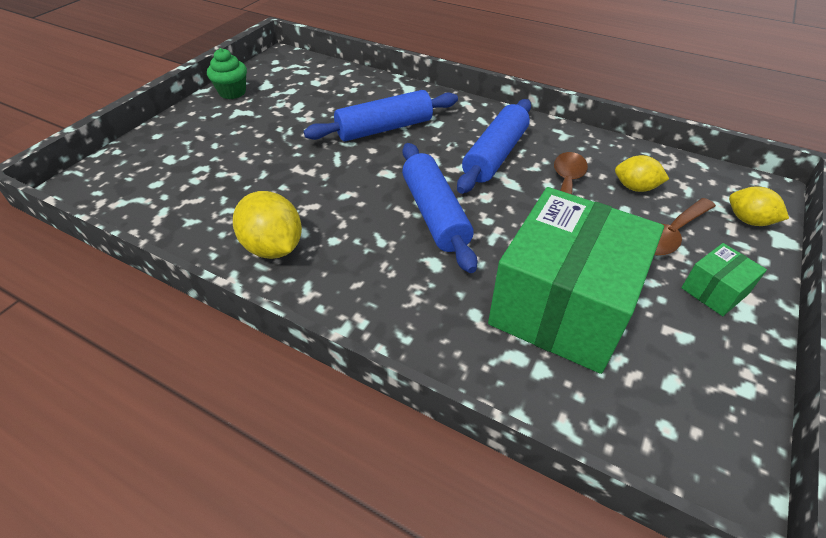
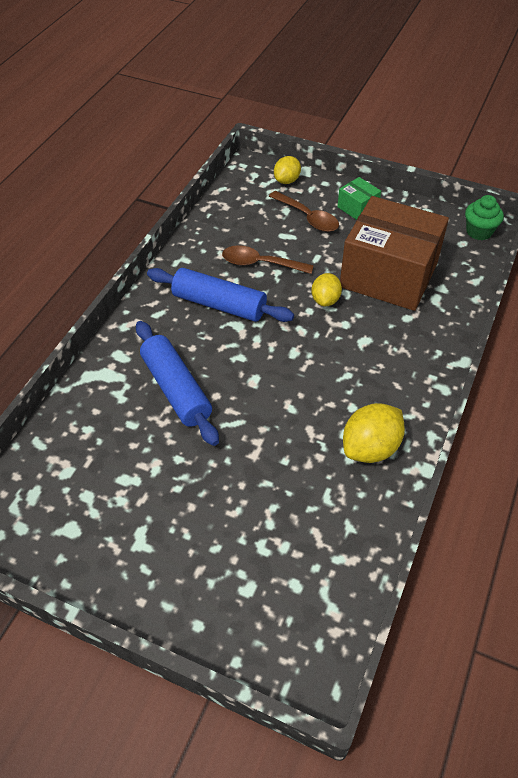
camera: 95 degrees left, 5 degrees up
(232, 92) = (88, 565): green cupcake -> green cupcake (479, 232)
(435, 214) = (307, 342): blue rolling pin -> none
(563, 306) = (388, 275): green box -> brown box
(635, 188) = (256, 227): yellow lemon -> yellow lemon (325, 300)

